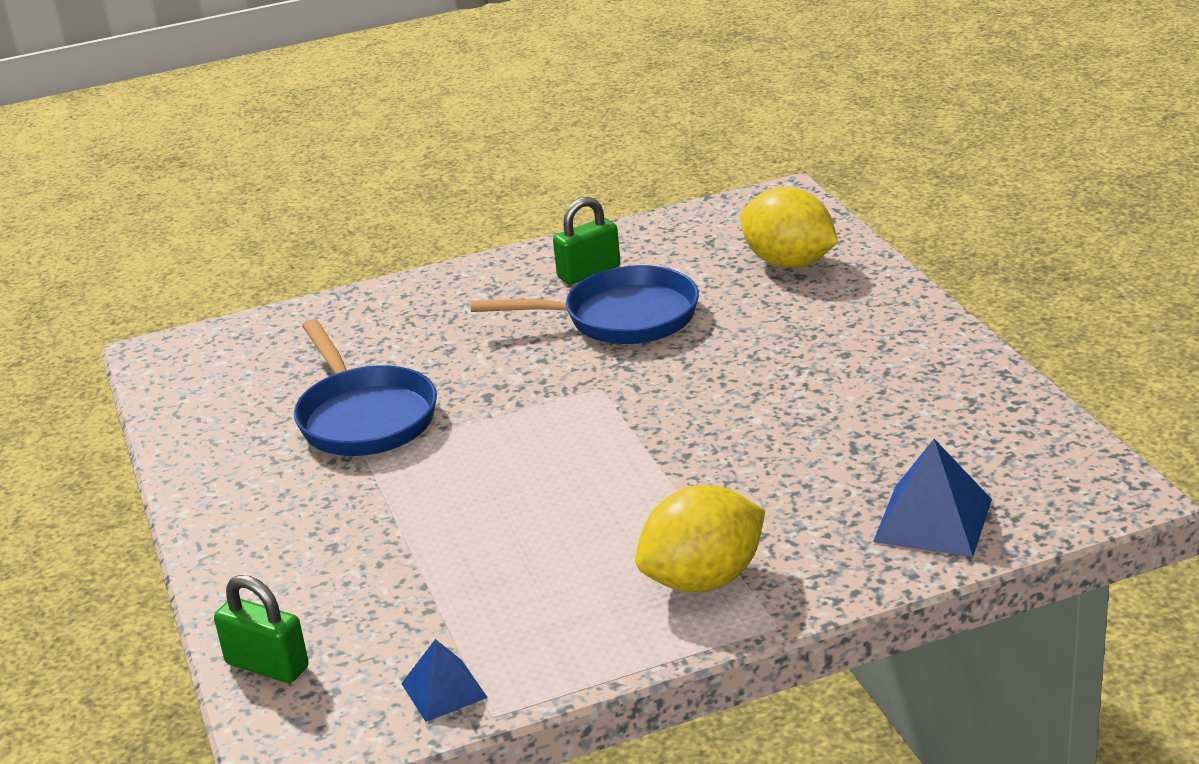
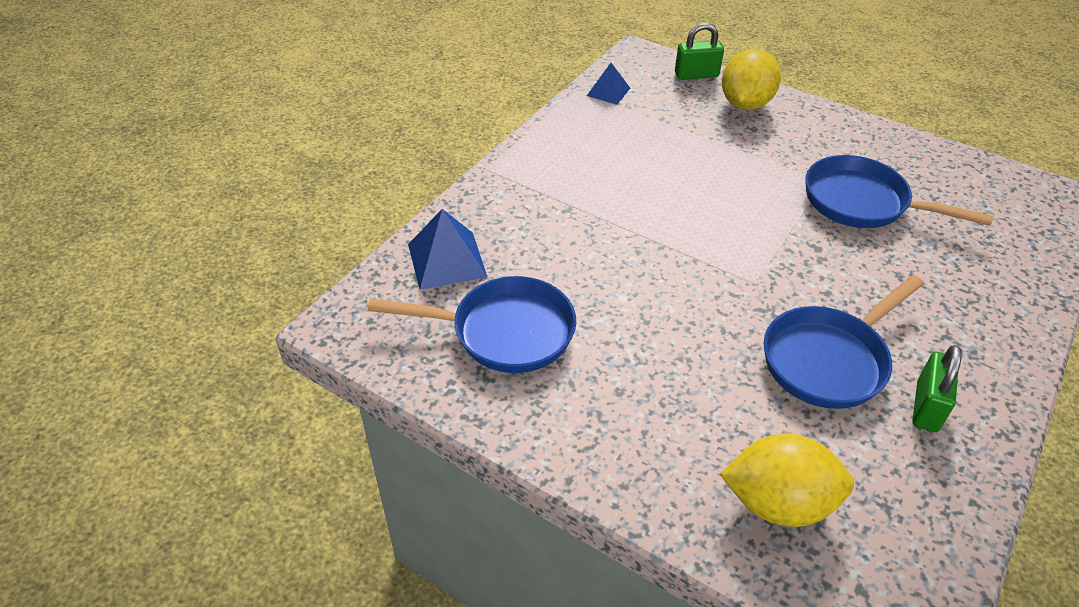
camera: 140 degrees right, 15 degrees up
(703, 580) = (546, 178): yellow lemon -> yellow lemon (745, 104)
(920, 429) = (504, 332): none -> blue pan

